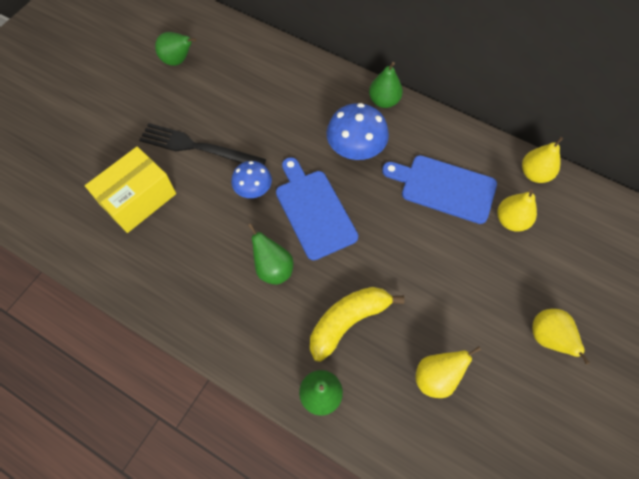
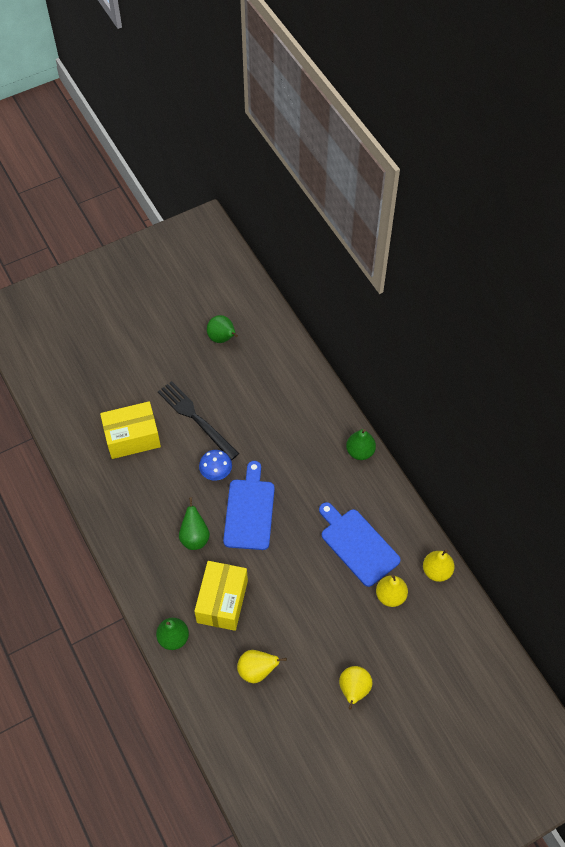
camera: 30 degrees right, 5 degrees down
(348, 321) = (222, 601): yellow banana -> yellow box
(355, 150) = (310, 480): blue mushroom -> none

